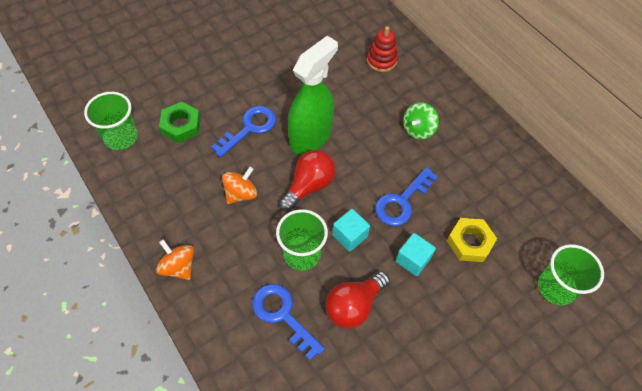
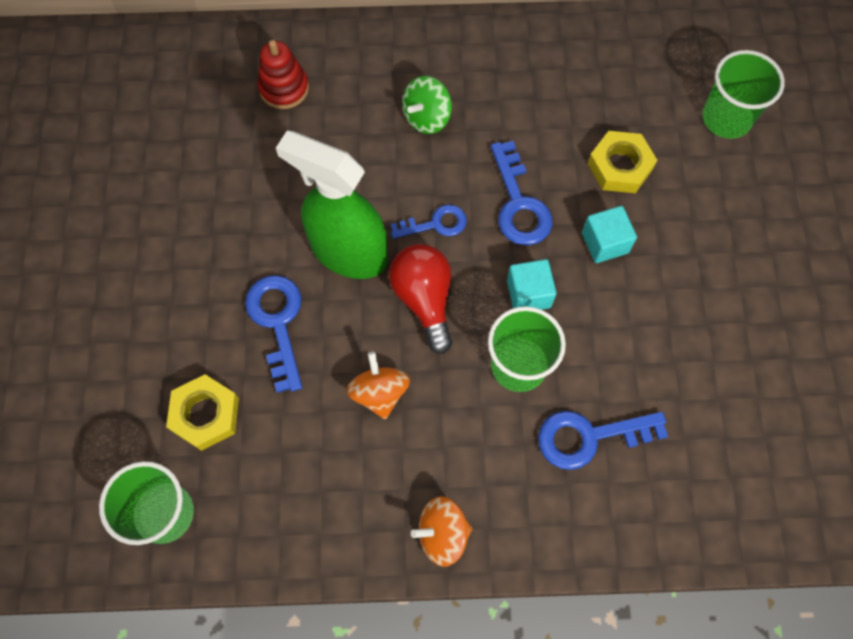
camera: 55 degrees left, 10 degrees up
(181, 125) = (205, 414): green nut -> yellow nut
(310, 137) = (348, 252): green spray bottle -> green spray bottle turned 45 degrees counterclockwise
(354, 306) = (625, 346): red light bulb -> none
(357, 168) = (435, 224): none -> blue key
(418, 130) = (427, 117): green spinning top -> green spinning top turned 60 degrees clockwise

